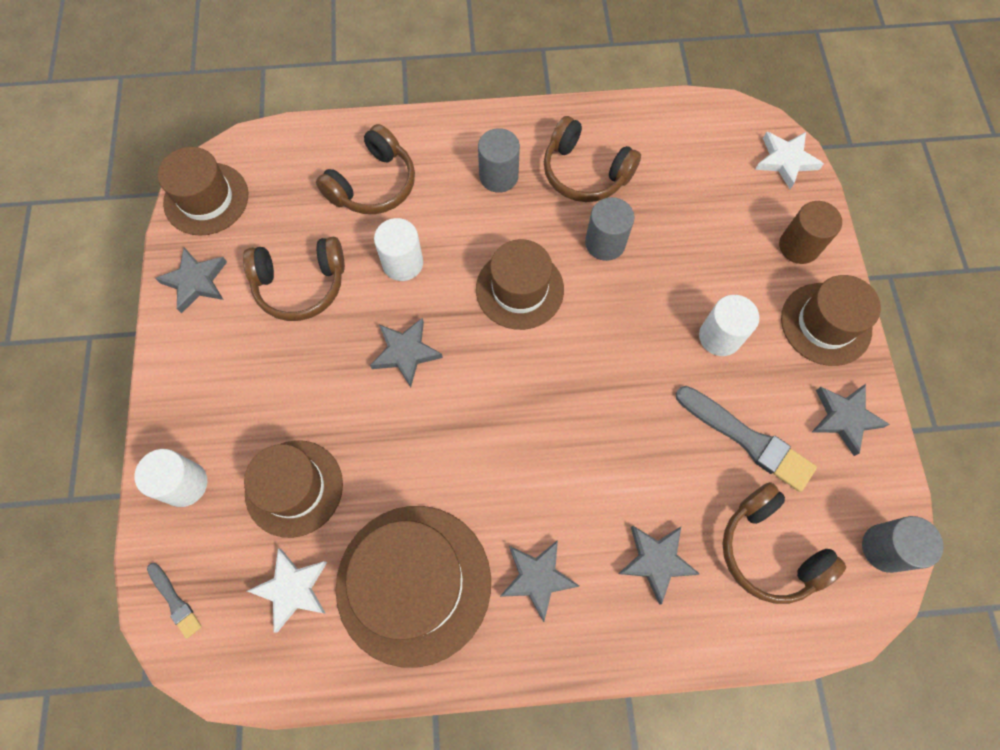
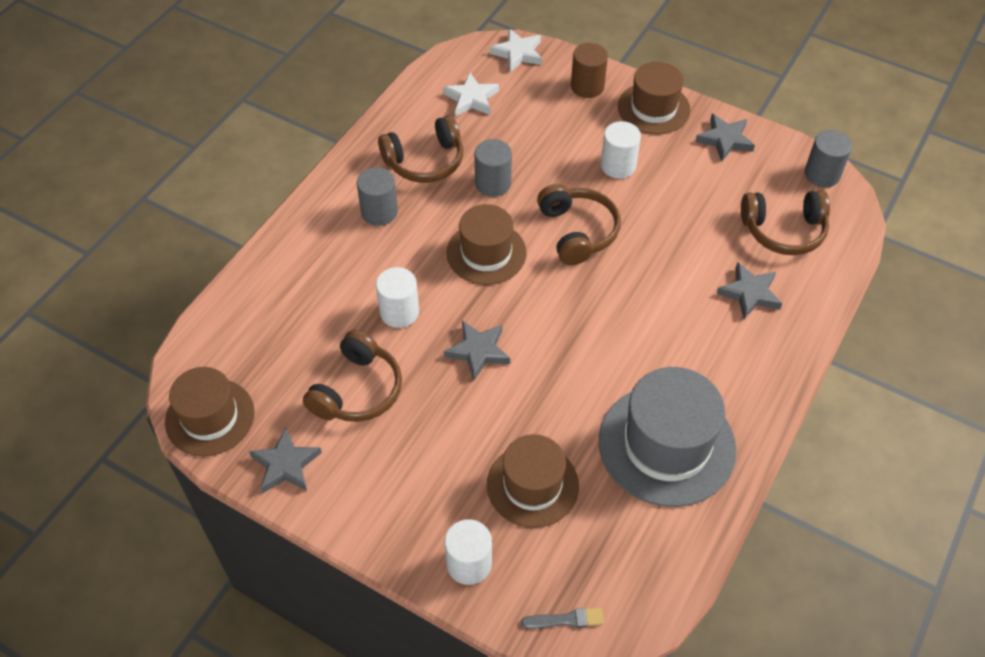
camera: 55 degrees left, 15 degrees down
(292, 589) = (615, 528): white star -> white star (471, 98)
(373, 185) = (310, 293): brown headphones -> brown headphones (577, 232)
(413, 583) = (666, 445): brown hat -> grey hat
(537, 578) = (715, 367): grey star -> none
(747, 439) = (701, 196): grey brush -> none

